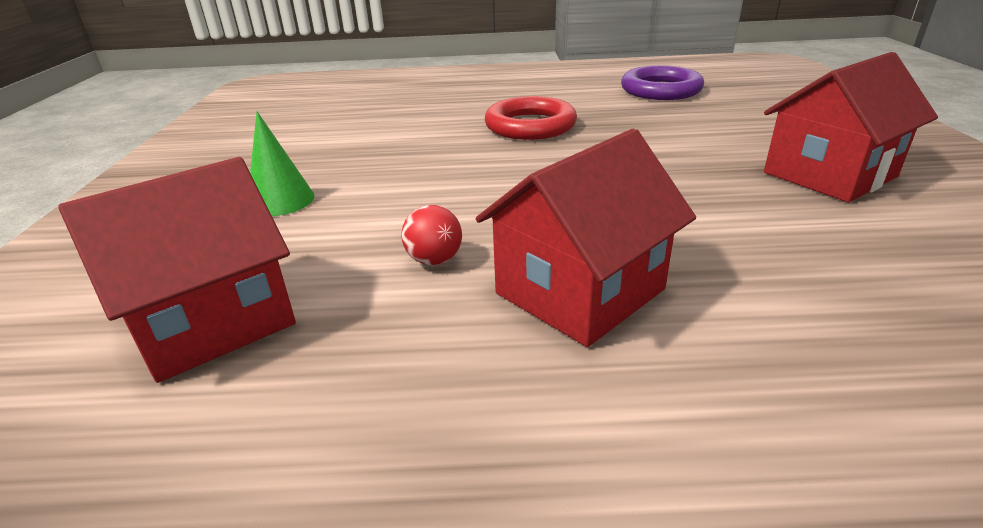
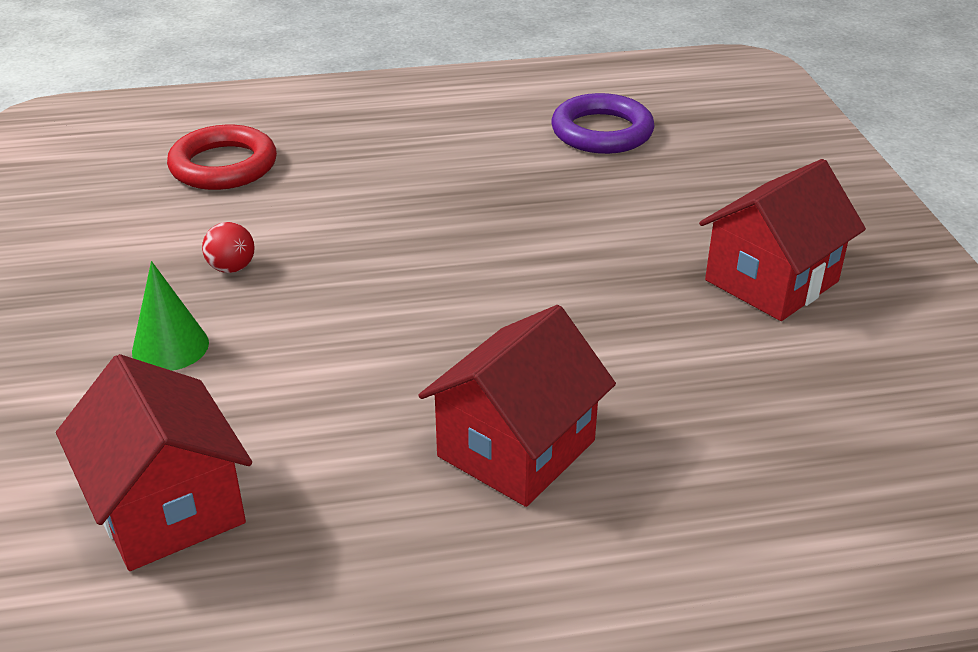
camera: 10 degrees left, 5 degrees up
(212, 321) = (167, 507): red house -> red house turned 75 degrees counterclockwise
(434, 260) = (369, 421): red ball -> red ball (232, 268)
(530, 126) = (442, 207): red ring -> red ring (223, 166)

